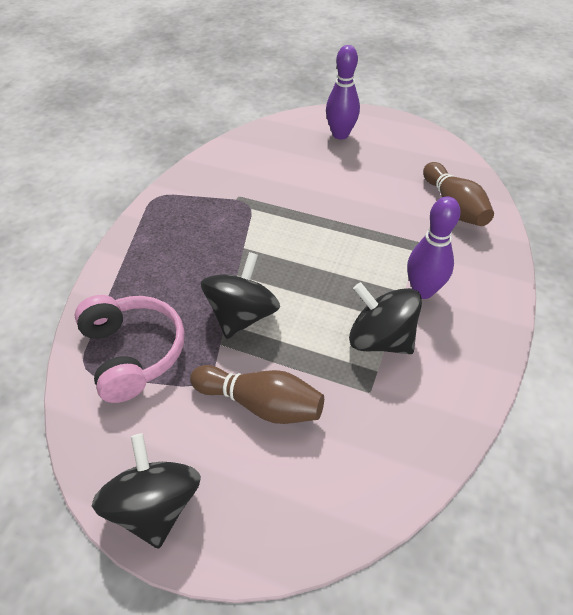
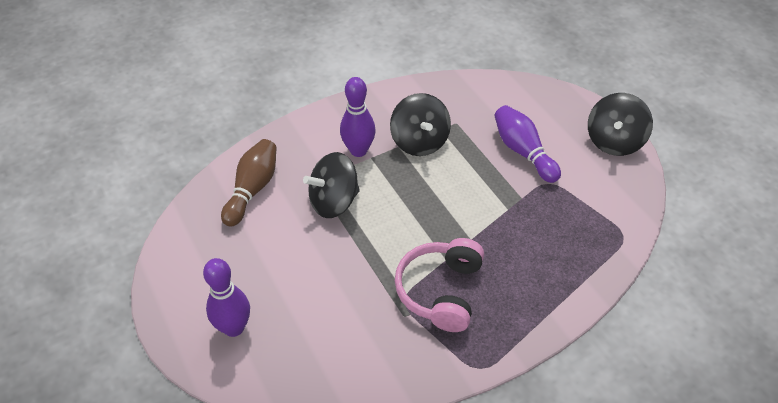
camera: 140 degrees left, 0 degrees up
(133, 353) = (584, 226): pink headphones -> pink headphones (440, 291)
(242, 315) = (492, 207): black spinning top -> black spinning top (334, 202)
(261, 404) = (523, 152): brown bowling pin -> purple bowling pin

